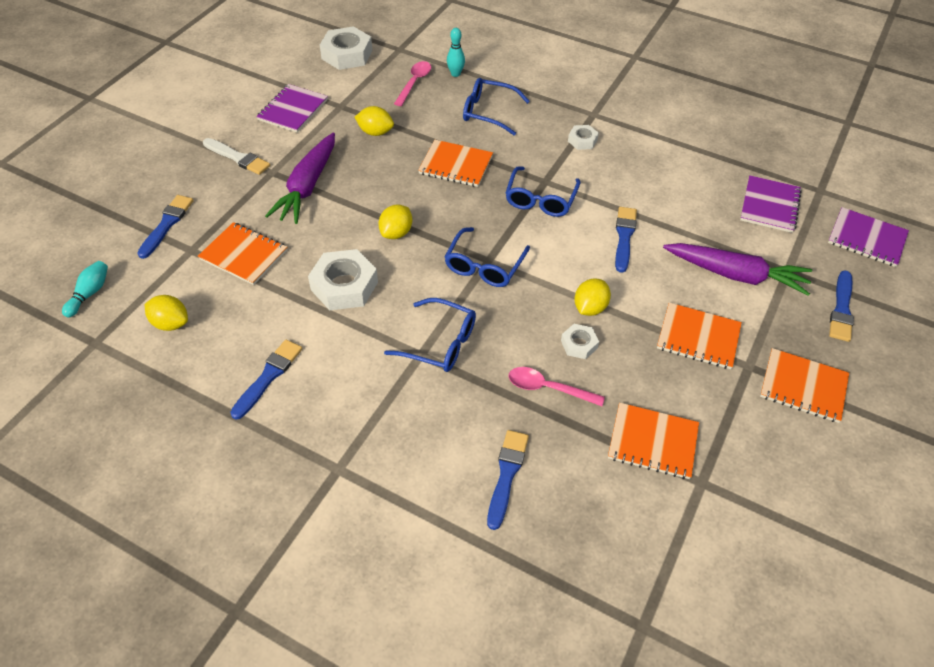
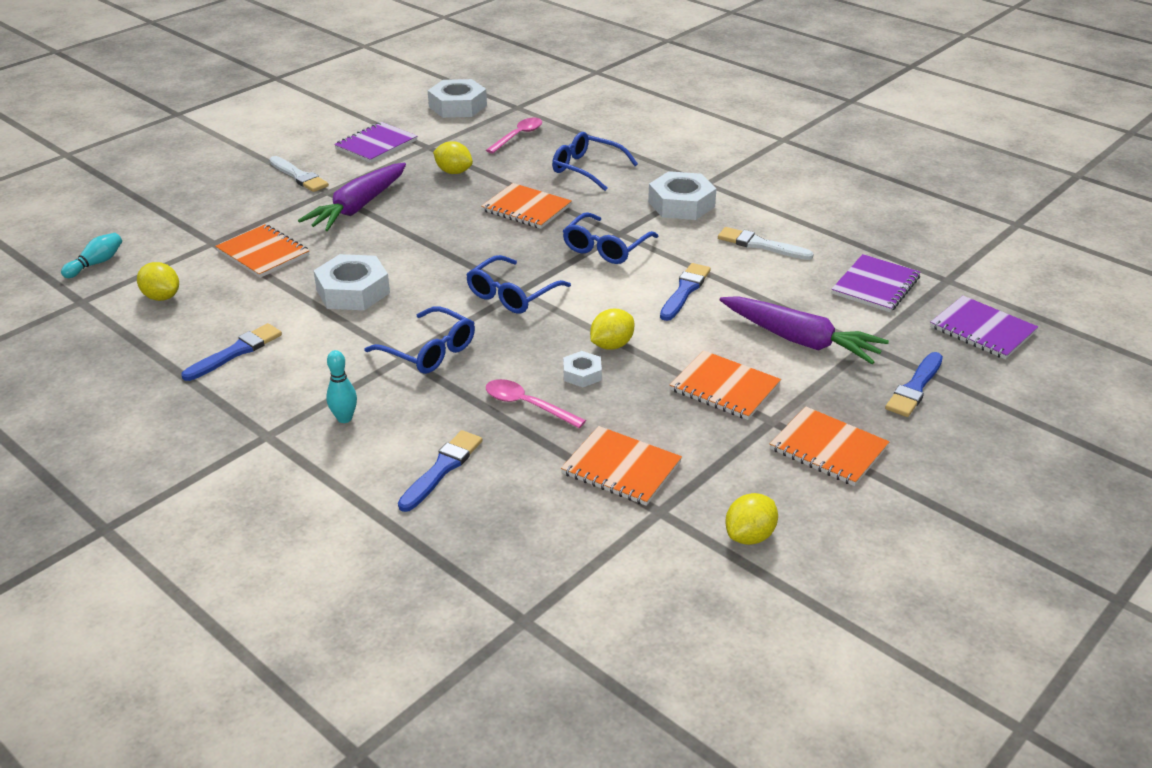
camera: 15 degrees right, 15 degrees down
(167, 224) = (199, 220): blue brush -> none
(396, 233) = (431, 256): yellow lemon -> yellow lemon (749, 536)
(455, 74) = (567, 133): turquoise bowling pin -> turquoise bowling pin (344, 418)
(582, 140) = (681, 204): white nut -> white nut, size x1.90
(664, 176) = (760, 245): none -> white brush

